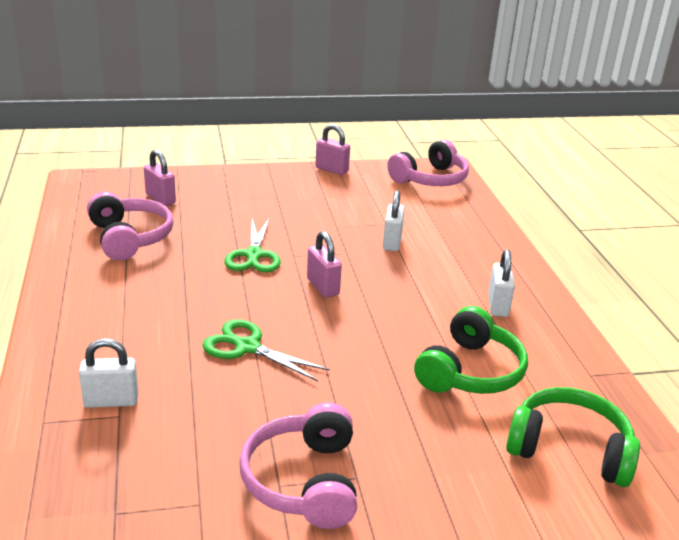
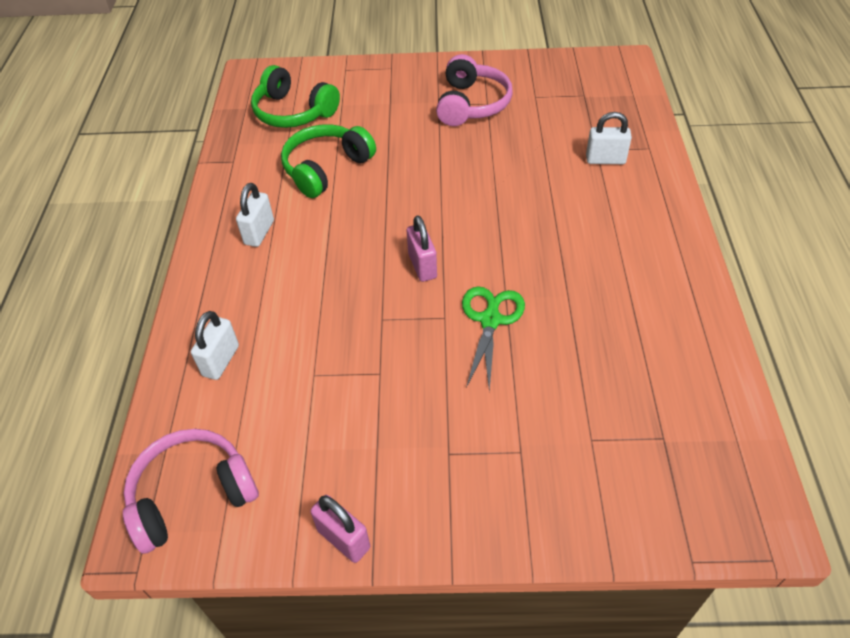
camera: 165 degrees left, 20 degrees up
(130, 238) = (642, 361): pink headphones -> none
(160, 199) = (621, 455): pink padlock -> none
(247, 347) = (503, 200): green scissors -> none
(392, 242) = (321, 335): white padlock -> white padlock (221, 361)

